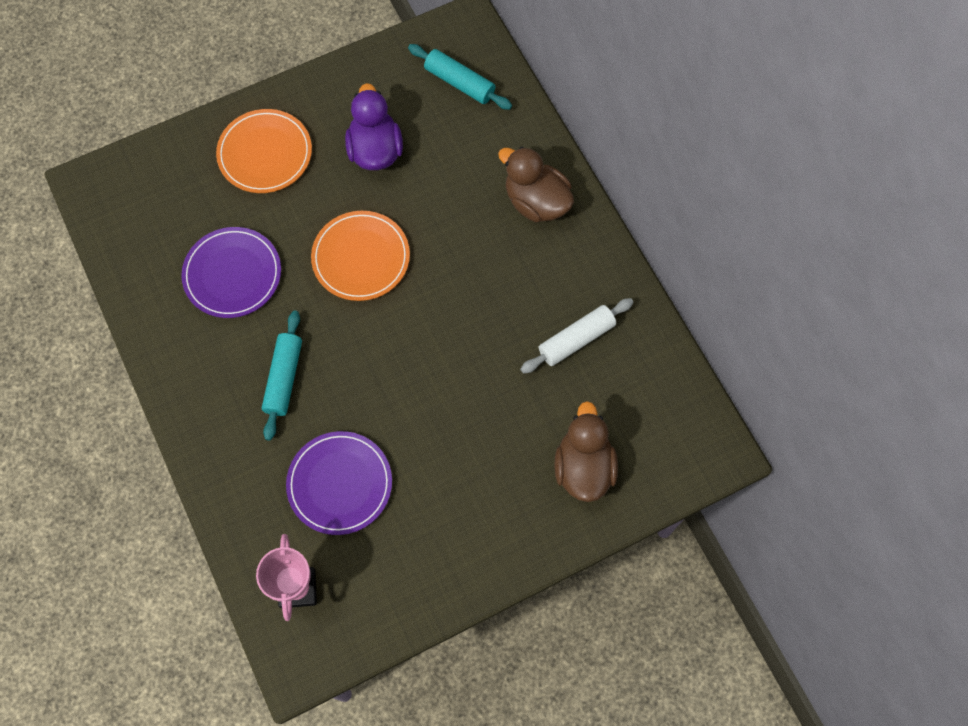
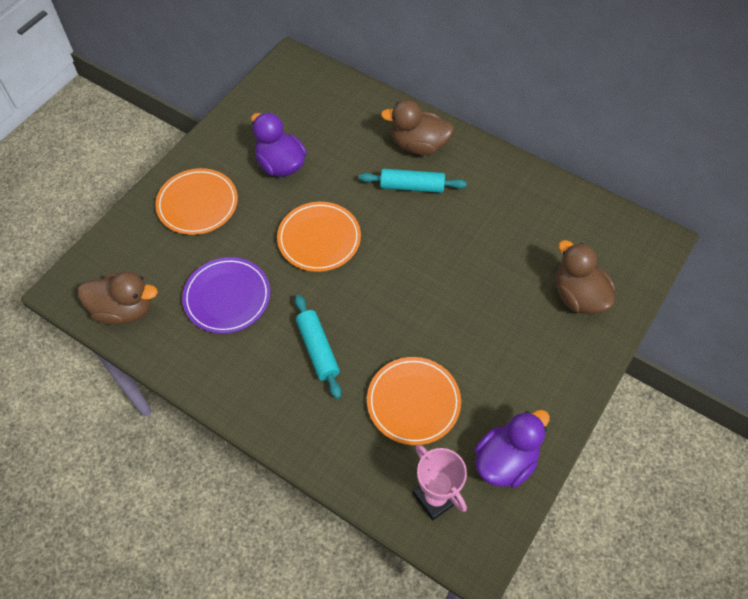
camera: 30 degrees left, 10 degrees down
(130, 235) = (124, 310): none -> brown duck
(340, 484) = (413, 402): purple plate -> orange plate
(387, 592) = (505, 461): none -> purple duck
(459, 82) = (311, 97): turquoise rolling pin -> turquoise rolling pin (412, 186)
(576, 340) = (511, 217): white rolling pin -> none

